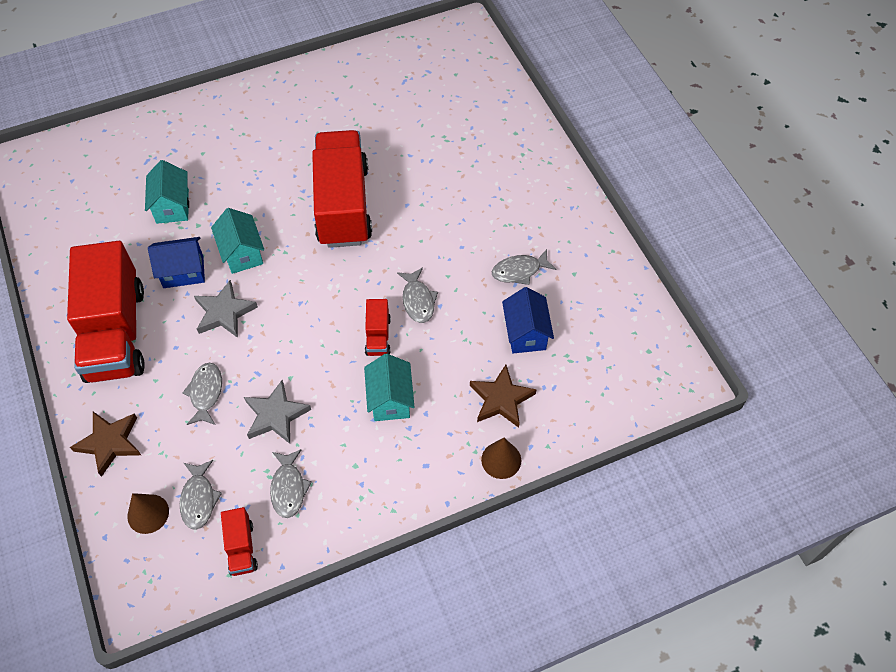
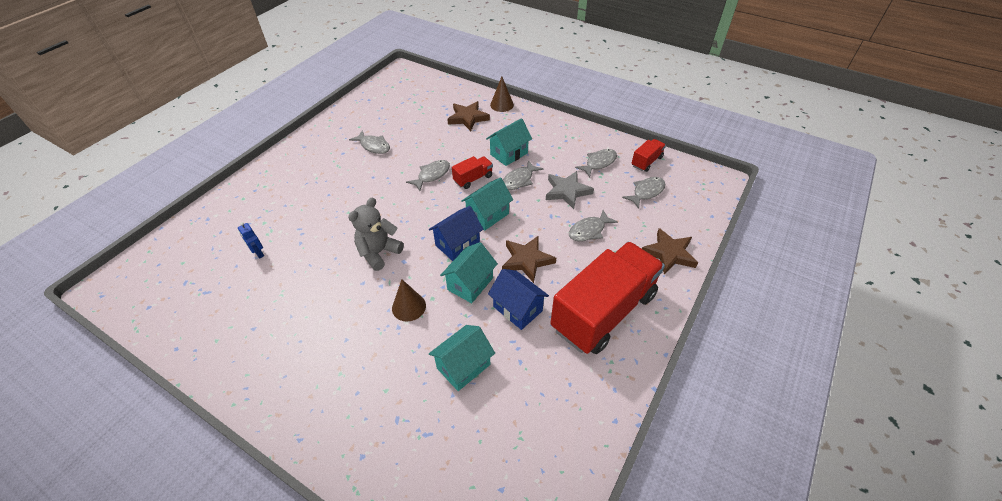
camera: 125 degrees left, 10 degrees down
(148, 513) = (679, 207): brown cone -> brown cone (409, 307)
(224, 312) = (527, 260): grey star -> brown star
(311, 316) = (487, 215): none -> turquoise house
(336, 380) = (519, 180): none -> grey fish
(343, 205) = (379, 252): red truck -> grey teddy bear
(422, 123) = (258, 253): none -> blue robot
(526, 333) = (417, 126): blue house -> blue house (457, 244)

